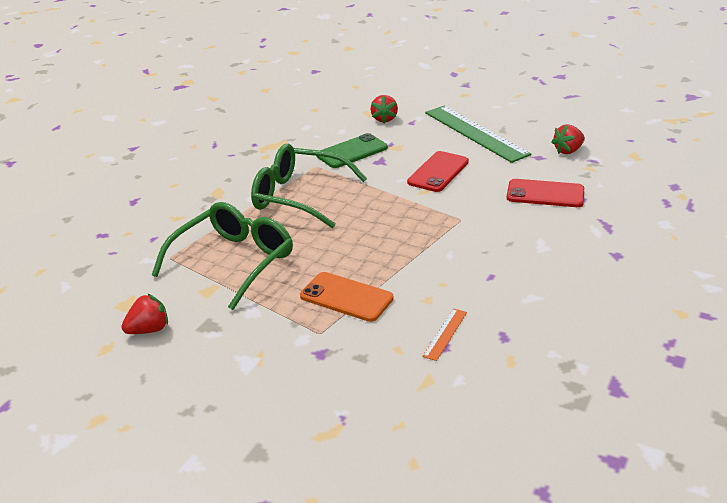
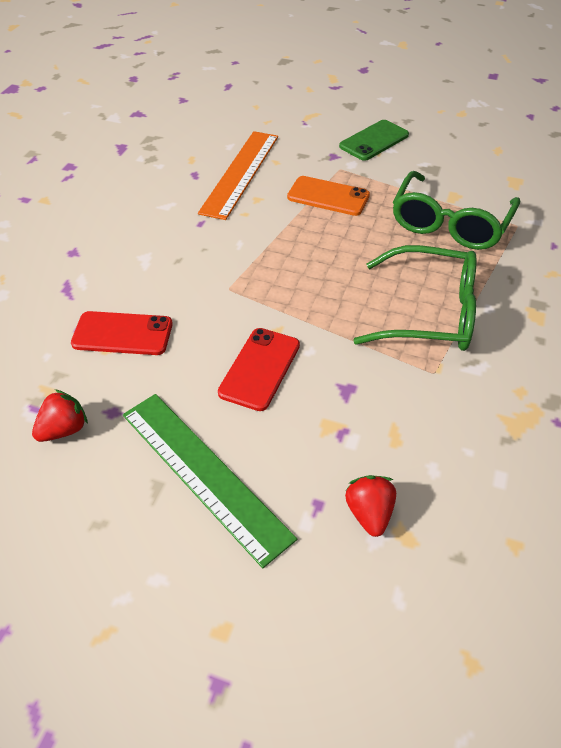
camera: 170 degrees right, 15 degrees up
(149, 330) = (477, 163): red strawberry -> none
(352, 151) = (395, 409): green phone -> green phone (374, 141)
(445, 334) = (240, 173): orange ruler -> orange ruler, size x2.38

